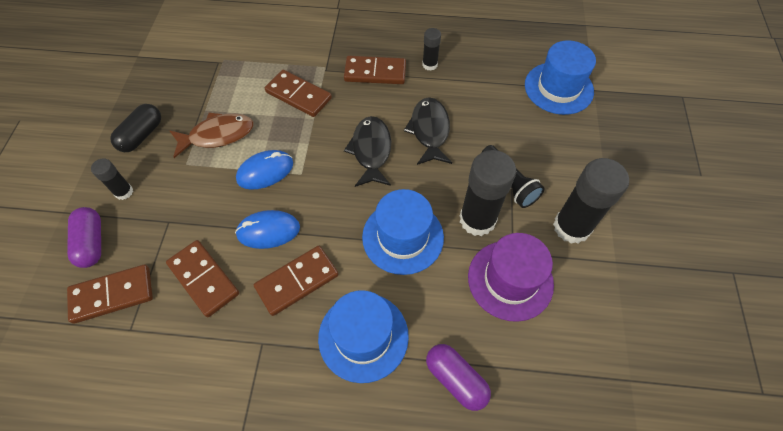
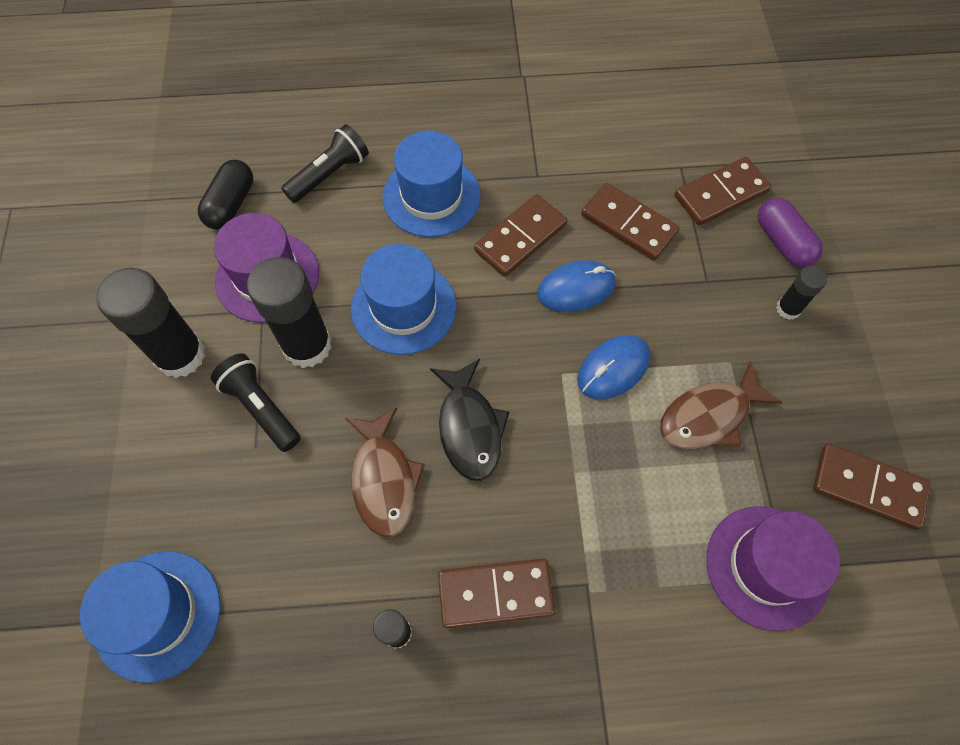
camera: 170 degrees right, 5 degrees up
(142, 135) = (821, 397): black capsule -> black capsule (231, 204)
(227, 64) = (767, 567): none -> purple hat
(298, 95) = (614, 516): brown domino -> brown domino (868, 487)
(429, 131) = (384, 480): black fish -> brown fish
(456, 379) = (329, 174): purple capsule -> black flashlight

